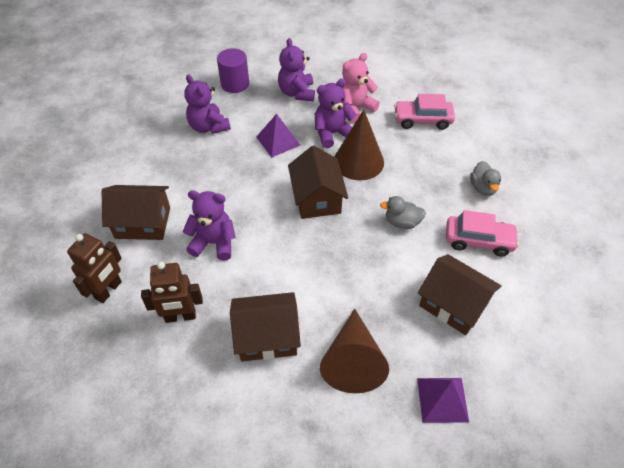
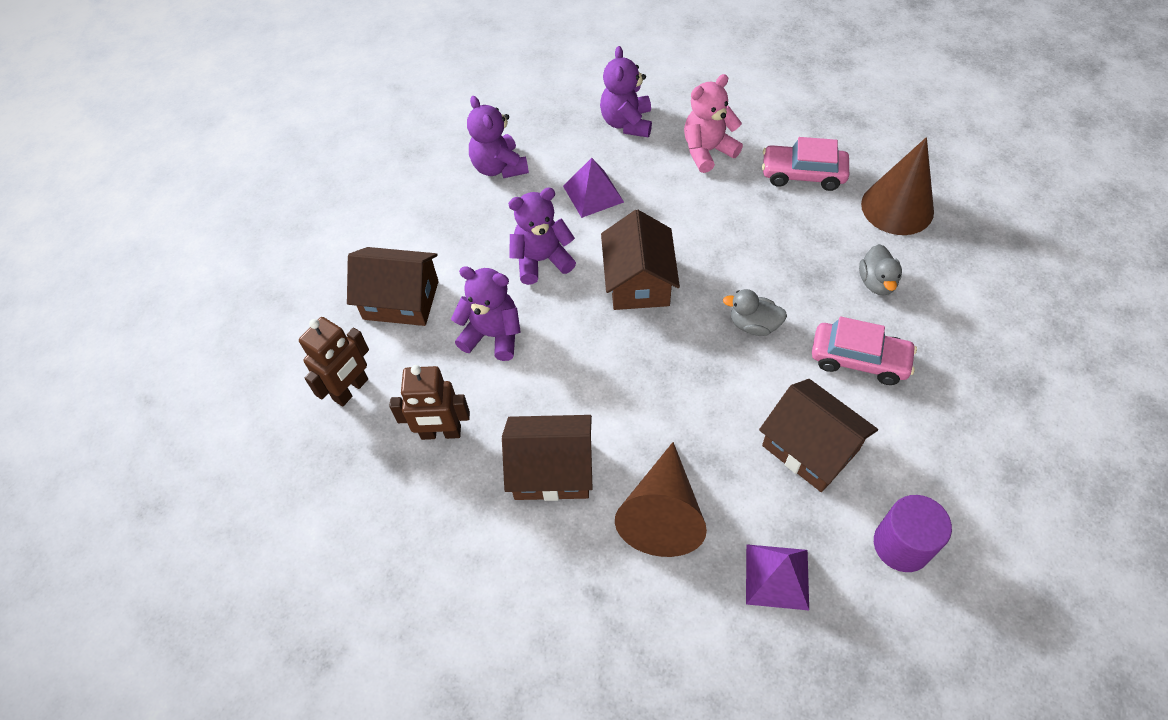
camera: 10 degrees right, 5 degrees up
(235, 84) = (541, 105): purple cylinder -> purple cylinder (901, 545)
(332, 133) = (670, 187): purple teddy bear -> purple teddy bear (541, 260)
(358, 161) = (703, 231): brown cone -> brown cone (897, 207)

